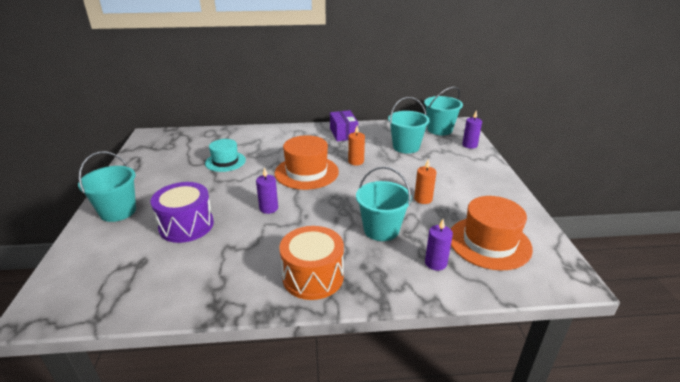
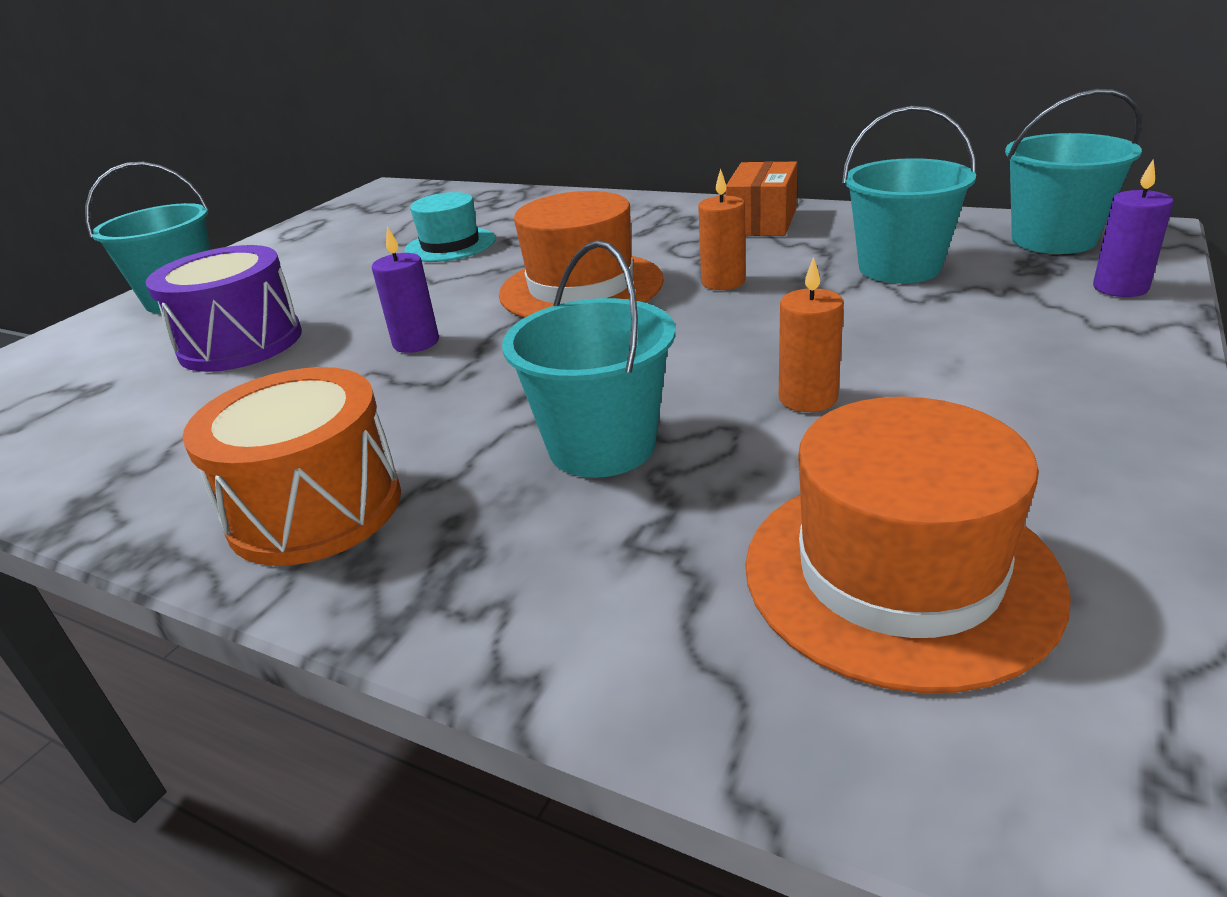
camera: 35 degrees right, 0 degrees up
(343, 133) = (762, 222): purple box -> orange box
(435, 263) = (649, 578): purple candle -> none

